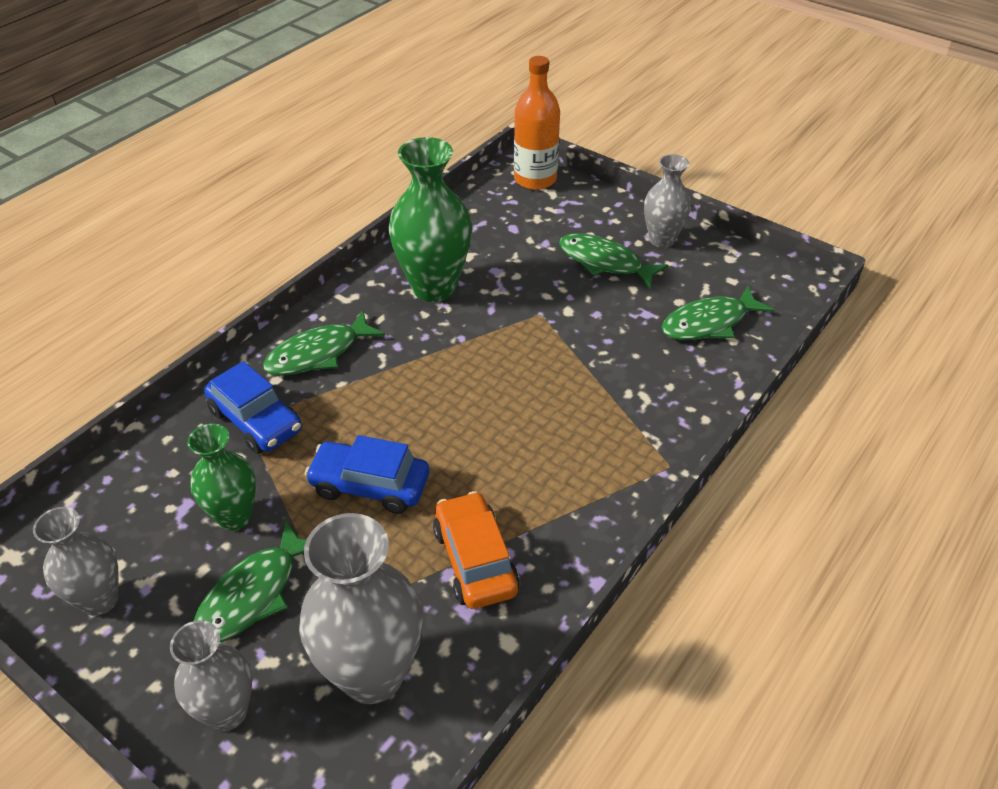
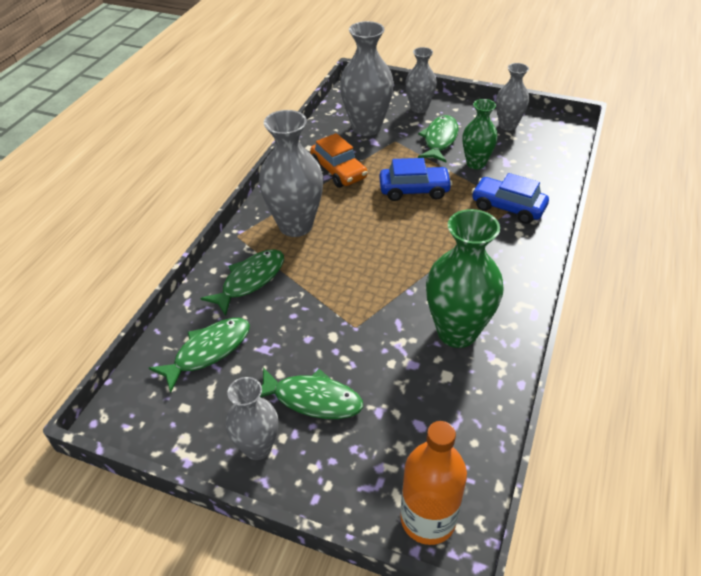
camera: 165 degrees right, 0 degrees up
(318, 353) = (505, 256): green fish -> green fish (250, 280)
(578, 463) = (295, 225): none -> grey vase

